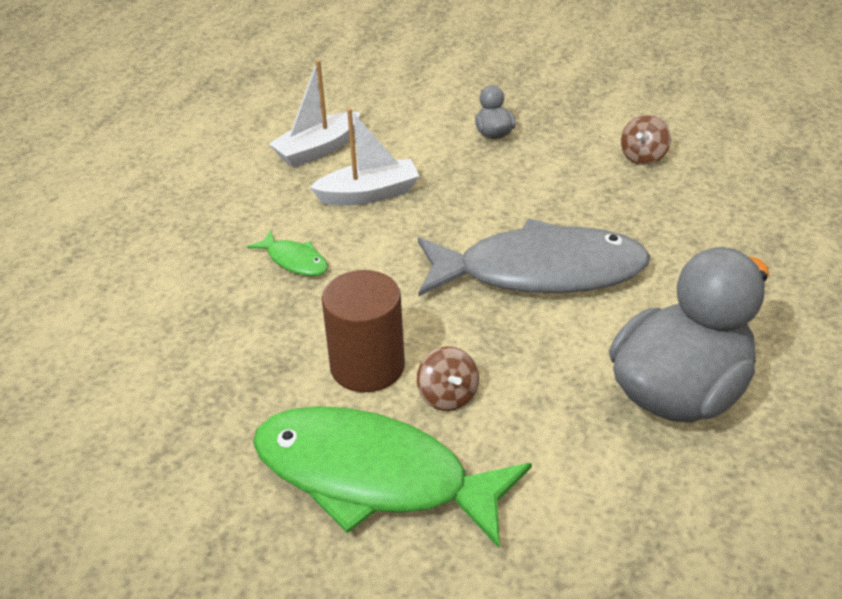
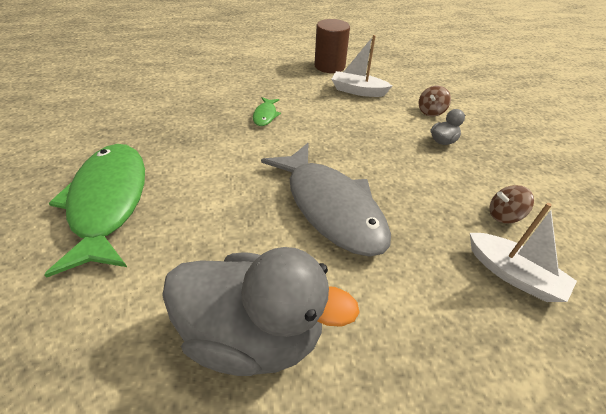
camera: 55 degrees right, 5 degrees up
(367, 366) = (198, 168): brown cylinder -> brown cylinder (329, 66)
(369, 194) = (339, 118): white boat -> white boat (513, 274)
(448, 396) = (189, 208): brown spinning top -> brown spinning top (431, 112)

